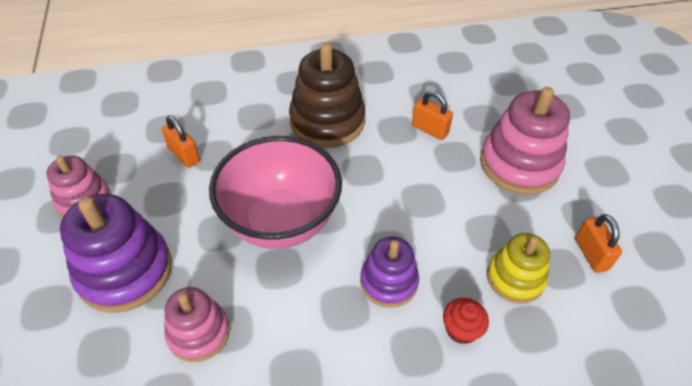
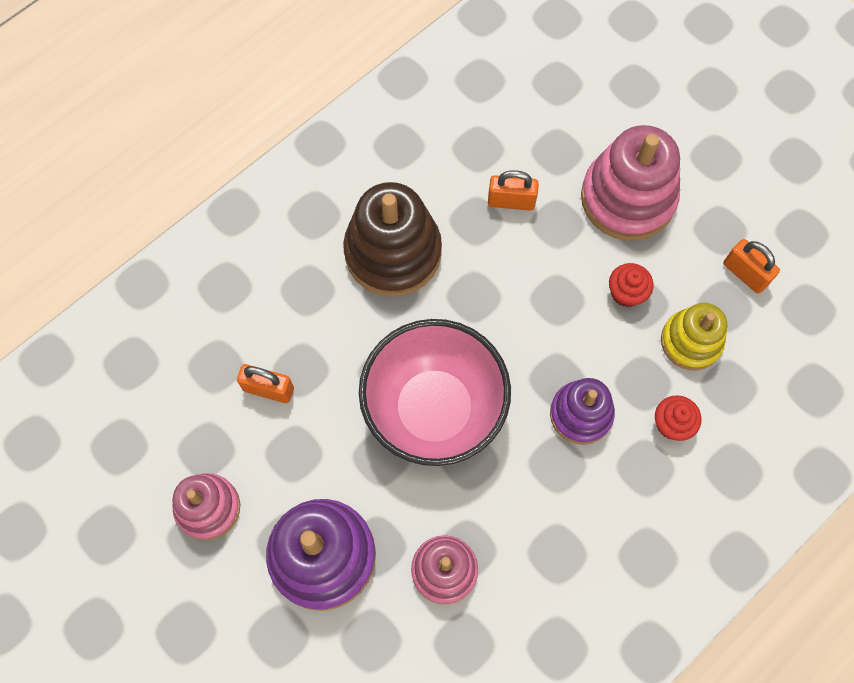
camera: 30 degrees left, 20 degrees up
(480, 220) = (626, 293): none -> red cupcake

